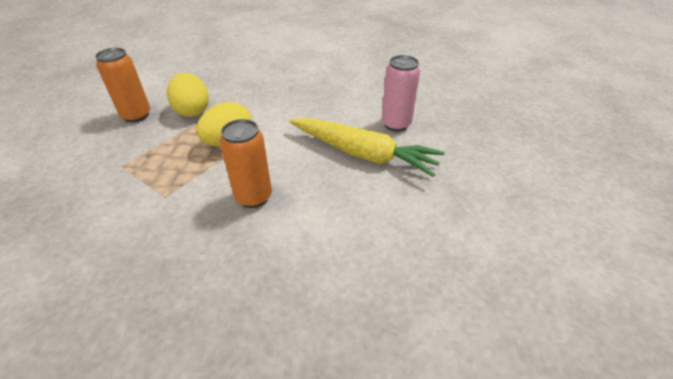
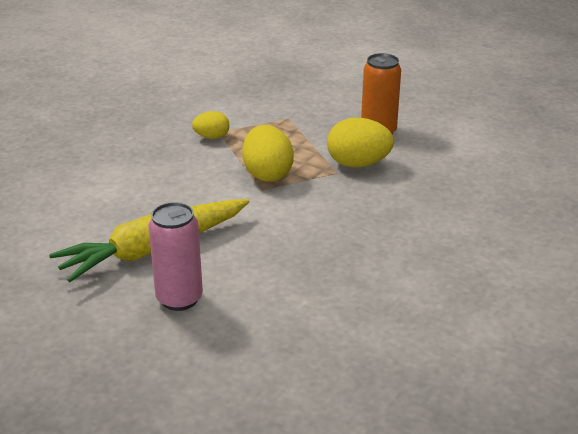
camera: 120 degrees right, 10 degrees down
(178, 196) = (212, 137): none -> yellow egg
(253, 197) = (167, 170): orange can -> none

